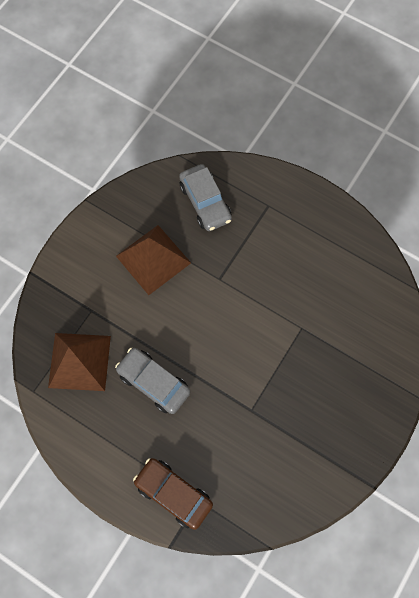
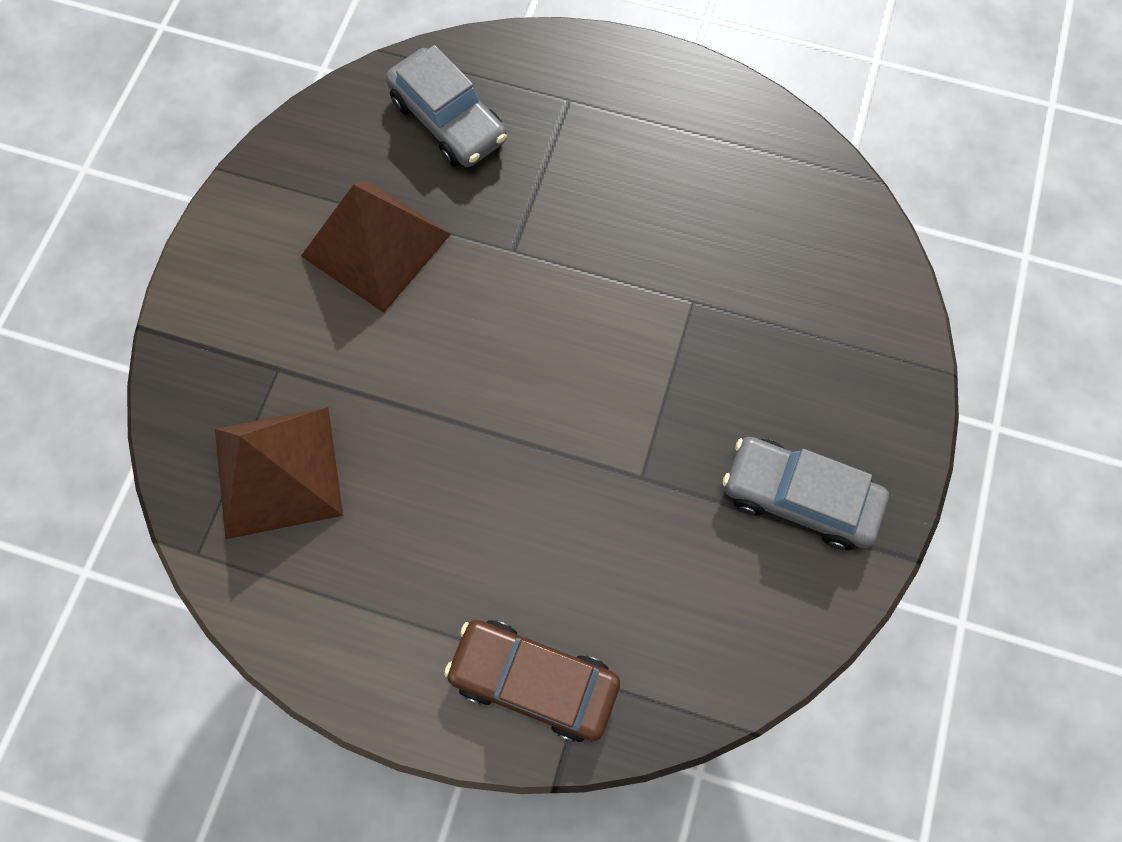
camera: 15 degrees left, 0 degrees up
(153, 383) = (437, 474): grey car -> grey car (798, 497)

